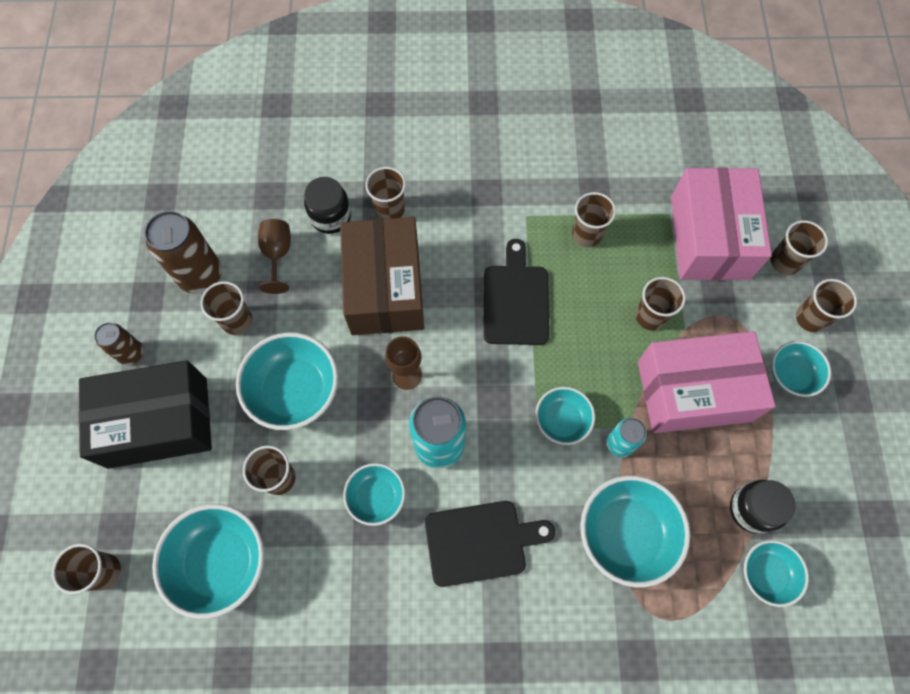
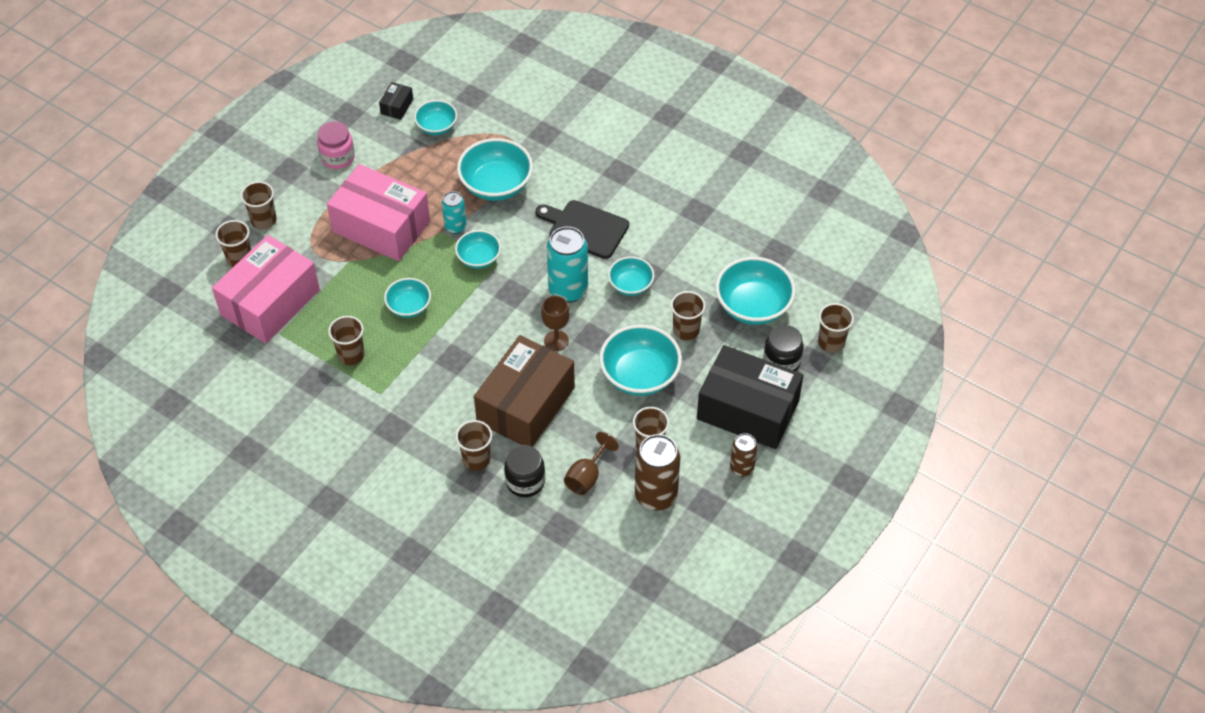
camera: 145 degrees left, 15 degrees down
(515, 300) = (442, 343): black cutting board -> none
(650, 316) = (363, 280): brown cup -> none
(752, 509) = (412, 155): black jar -> black jar (781, 361)
(792, 375) = (312, 200): turquoise bowl -> turquoise bowl (409, 307)
(824, 448) = (337, 157): none -> pink jar
(838, 572) = (397, 106): none -> black box

